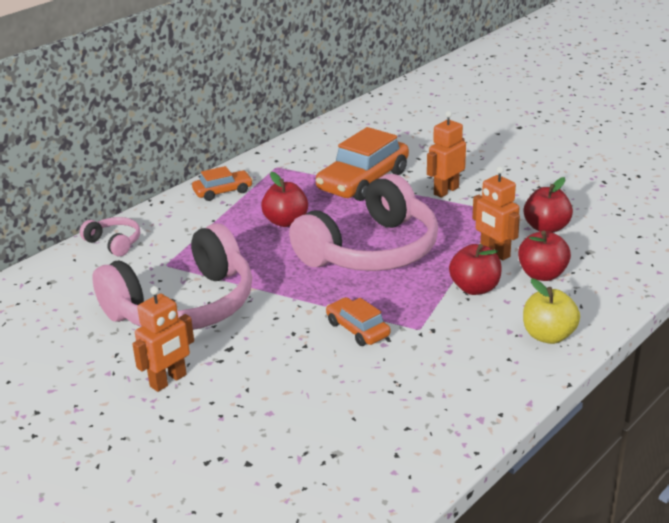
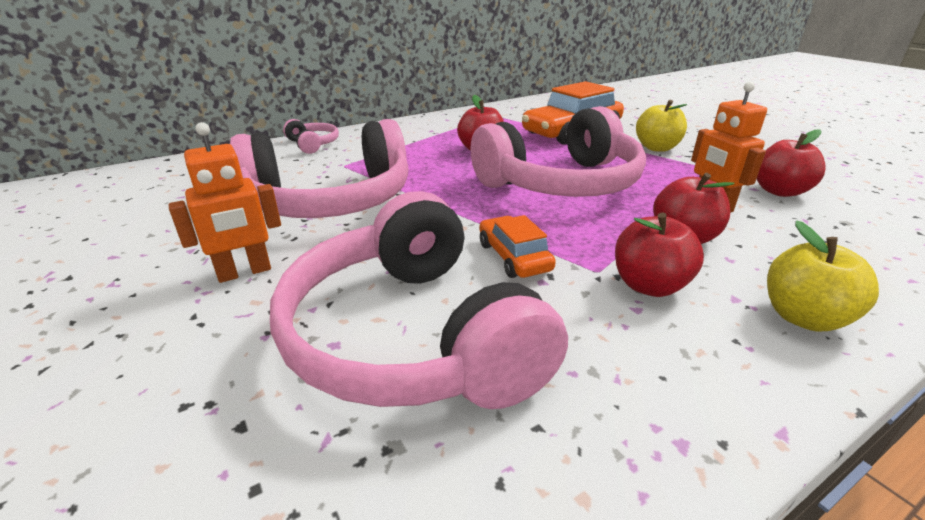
camera: 15 degrees right, 0 degrees up
(223, 191) = (436, 124): orange car -> none
(316, 397) = (413, 335): none -> pink headphones
(446, 191) = (656, 148): orange robot -> yellow apple
(542, 274) = (780, 237): red apple -> red apple (649, 285)

